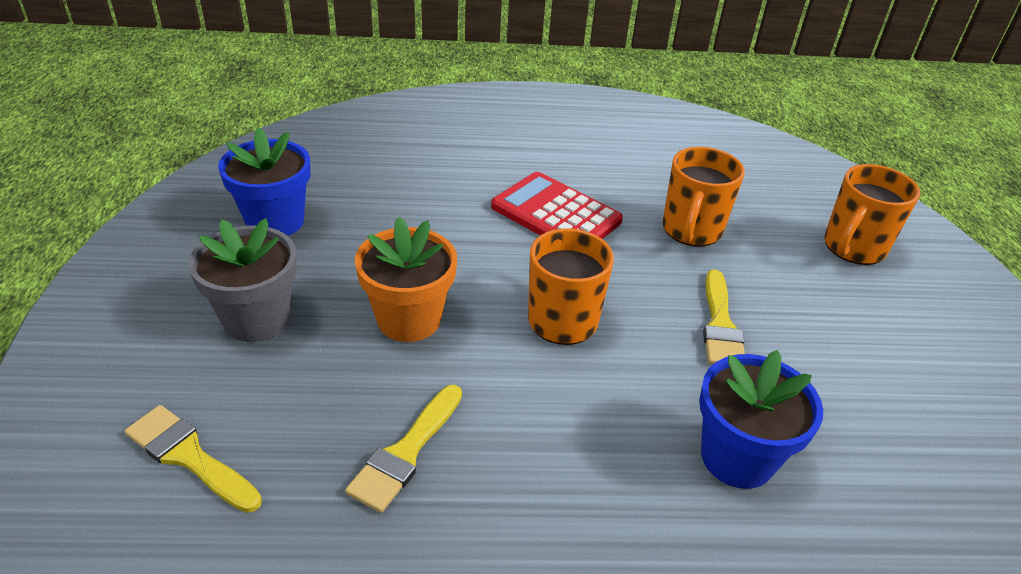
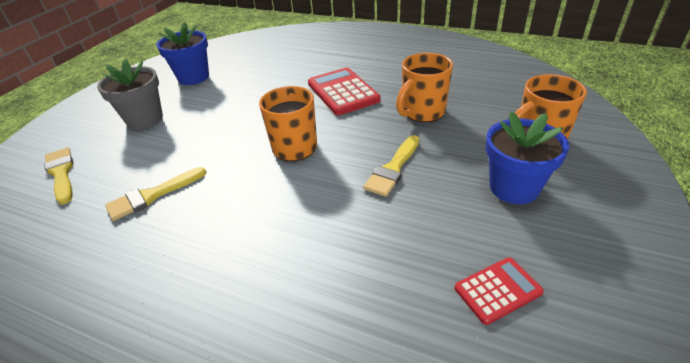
camera: 30 degrees right, 0 degrees up
(409, 319) = (213, 132): orange flower pot -> none
(737, 457) = (333, 248): blue flower pot -> blue flower pot (514, 188)
(948, 455) = (497, 290): none -> red calculator

